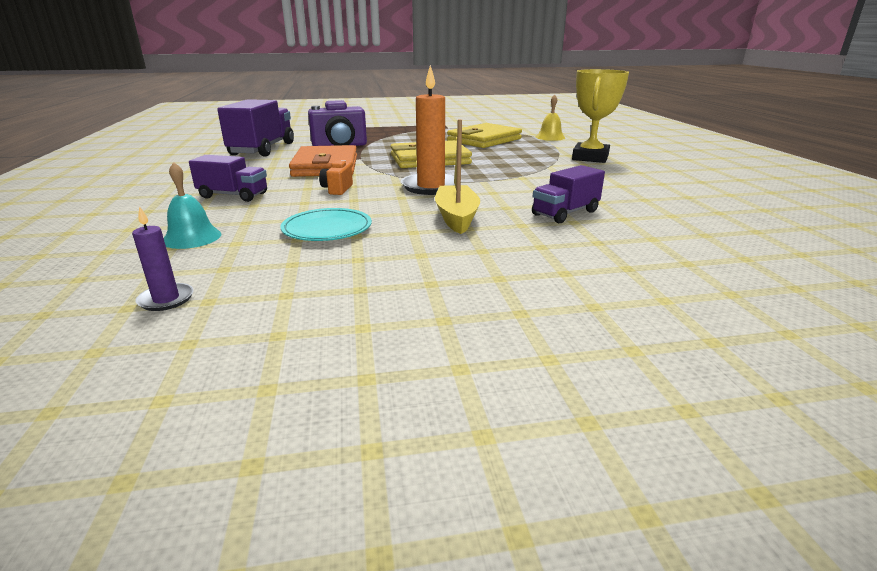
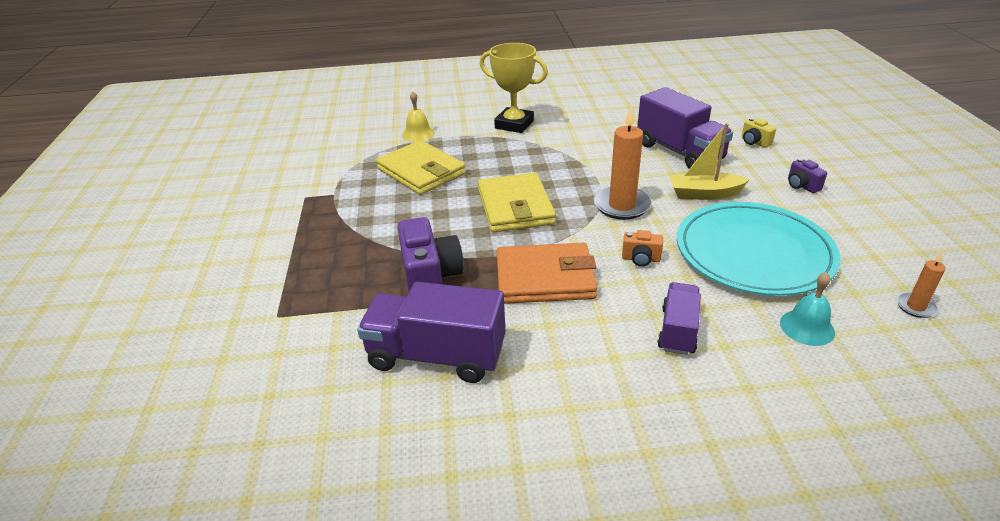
camera: 85 degrees left, 10 degrees up
(166, 299) = (915, 307): purple candle -> orange candle
(327, 229) = (753, 253): turquoise plate -> turquoise plate, size x2.03
(486, 273) = (802, 186): none -> purple camera
(565, 213) = (679, 151): purple truck -> purple truck, size x1.69
(626, 257) = (754, 142): none -> yellow camera

